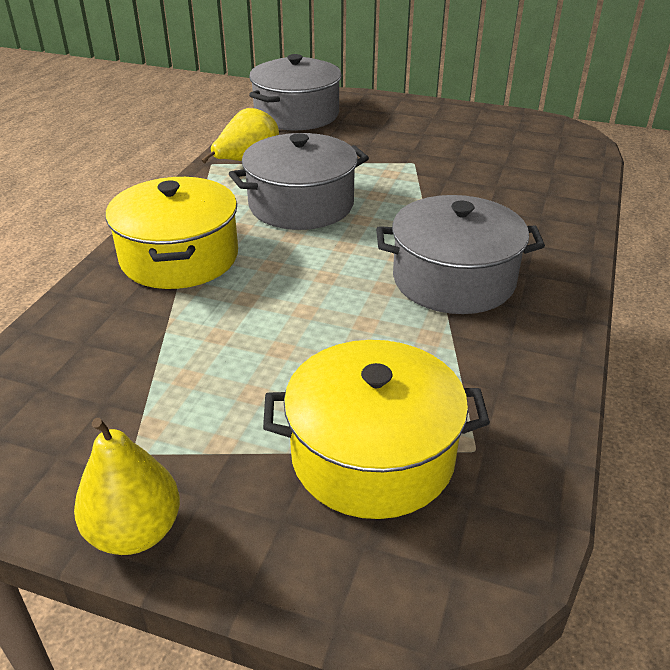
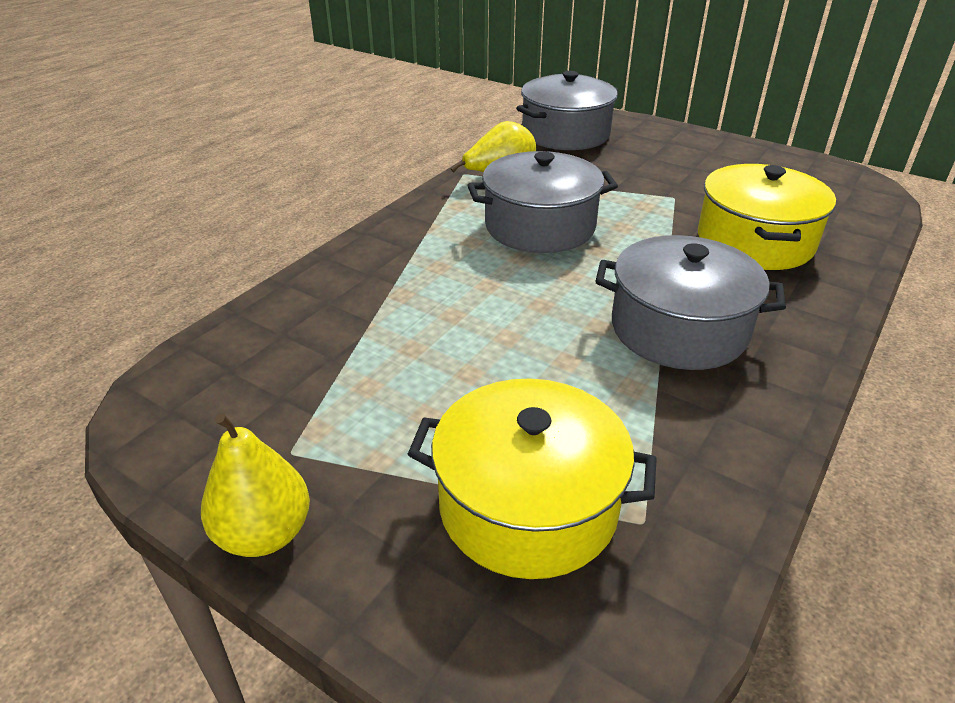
camera: 15 degrees right, 0 degrees up
(179, 257) = (401, 263): yellow pot -> yellow pot (755, 241)

